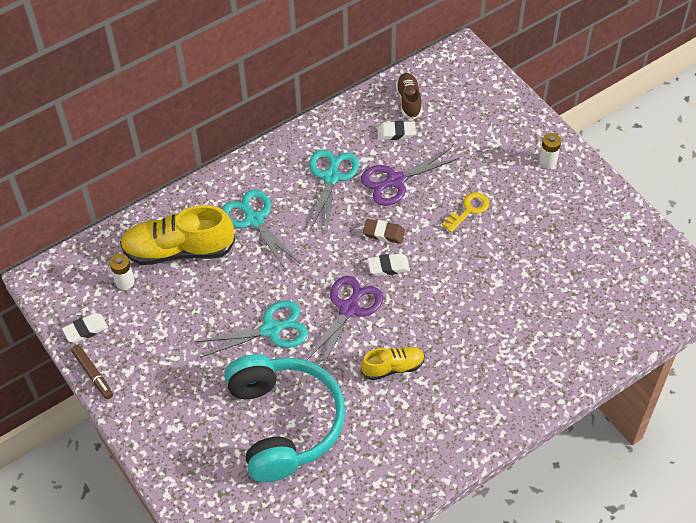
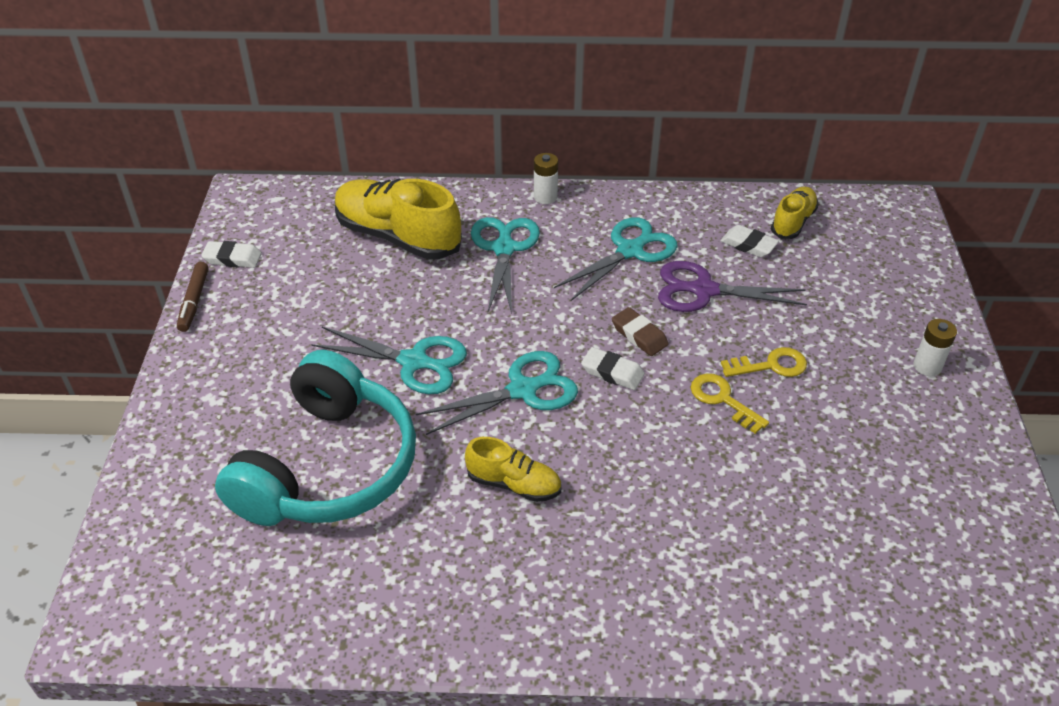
camera: 35 degrees right, 10 degrees down
(125, 282) = (316, 237): white battery -> white battery (545, 197)
(349, 308) = (523, 390): purple scissors -> turquoise scissors
(409, 101) = (793, 222): brown shoe -> yellow shoe
(460, 248) = (723, 400): none -> yellow key

